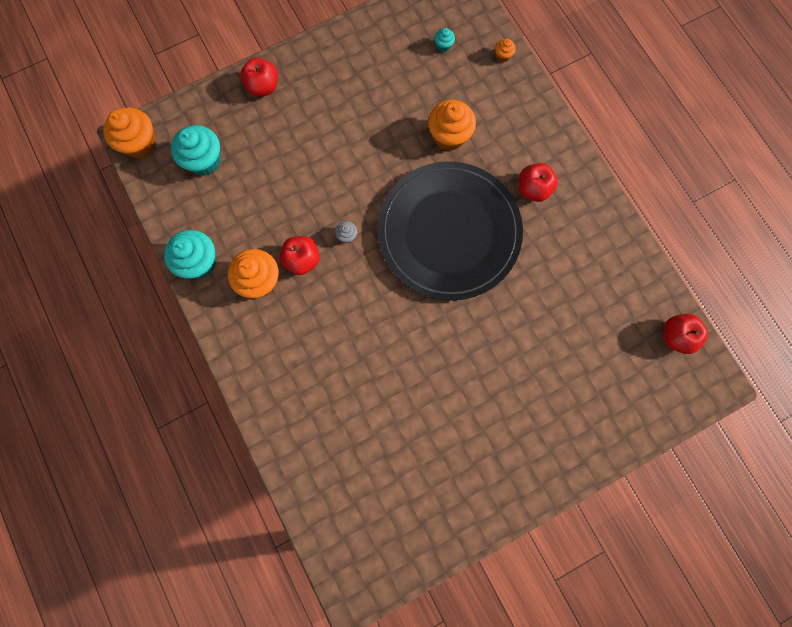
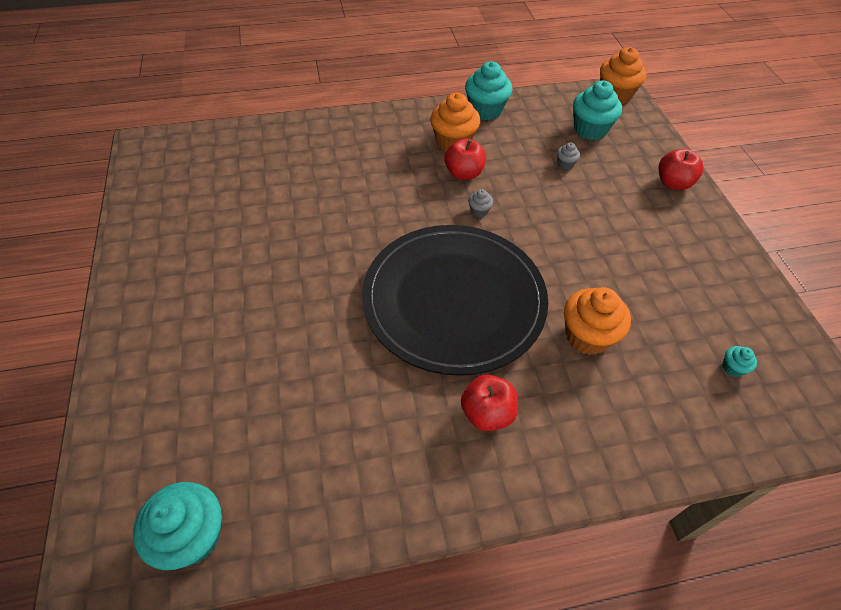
camera: 105 degrees right, 25 degrees down
(263, 175) = (565, 164): none -> grey cupcake
(503, 56) = (716, 442): orange cupcake -> none
(675, 336) = (192, 536): red apple -> turquoise cupcake

